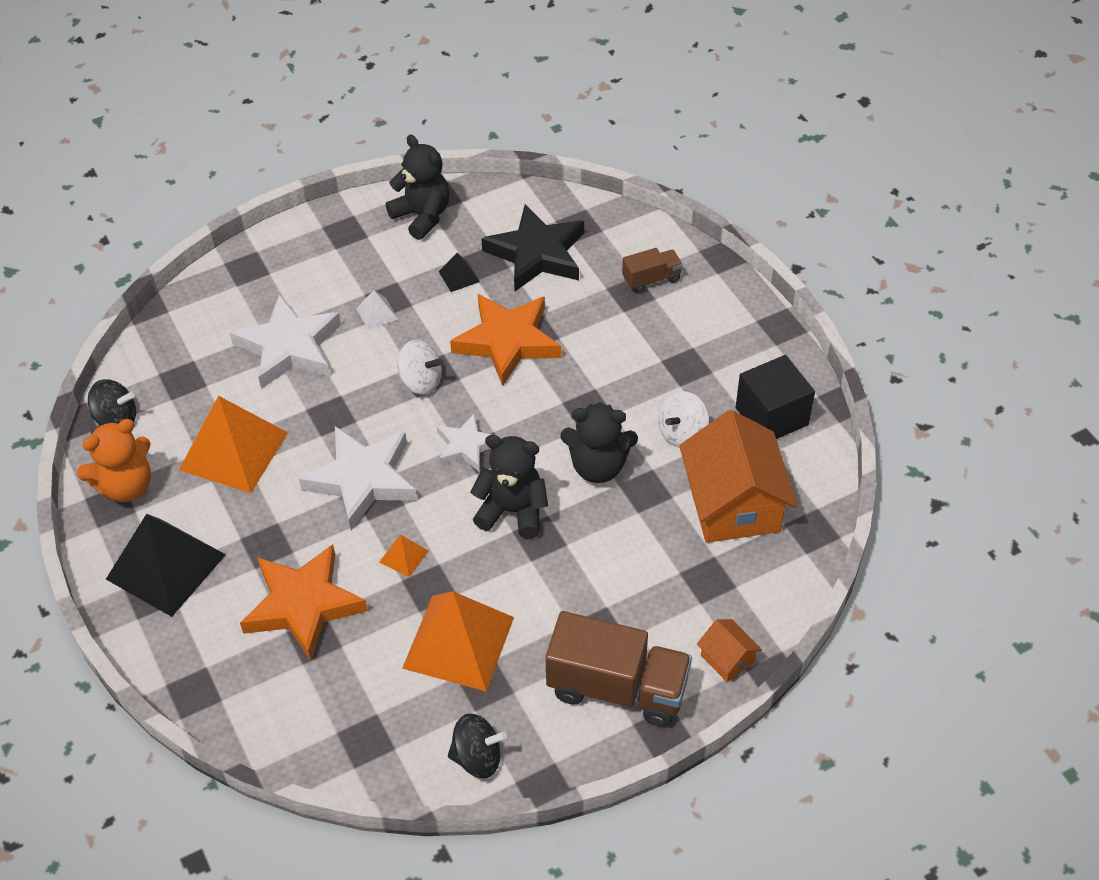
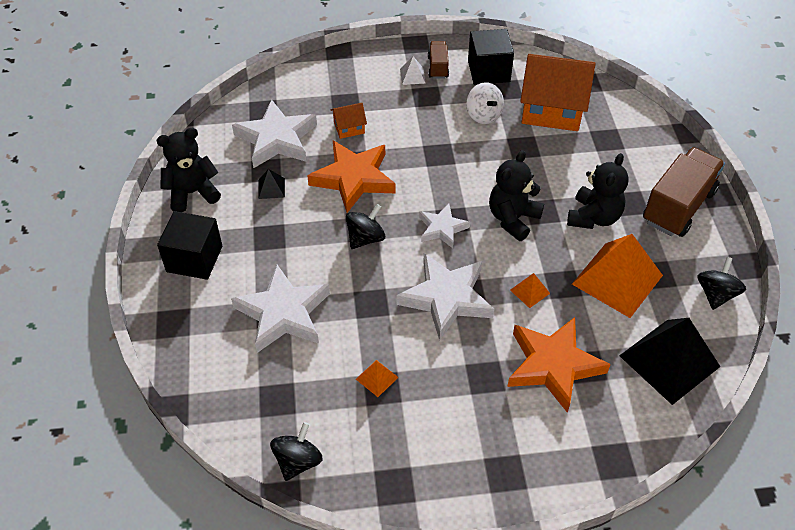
camera: 70 degrees left, 0 degrees up
(126, 486) = (379, 468): orange teddy bear -> none
(166, 566) = (480, 455): black pyramid -> black pyramid (669, 361)
(233, 451) = (377, 378): orange pyramid -> orange pyramid, size x0.43
(333, 252) = (194, 259): none -> black cube
(377, 313) = (280, 247): white pyramid -> white pyramid (412, 76)
(421, 381) = (365, 238): white spinning top -> black spinning top
(536, 254) = (276, 139): black star -> white star
(598, 466) = (493, 164): black teddy bear -> black teddy bear (593, 217)
(651, 279) = (338, 89): brown truck -> brown truck (438, 67)
(727, 659) = (670, 149): orange house -> orange house (349, 128)

